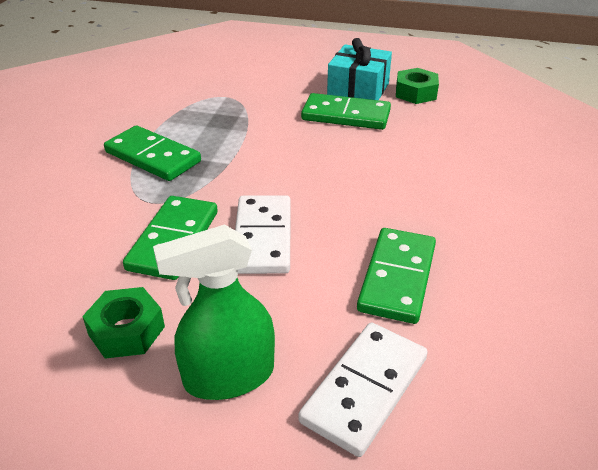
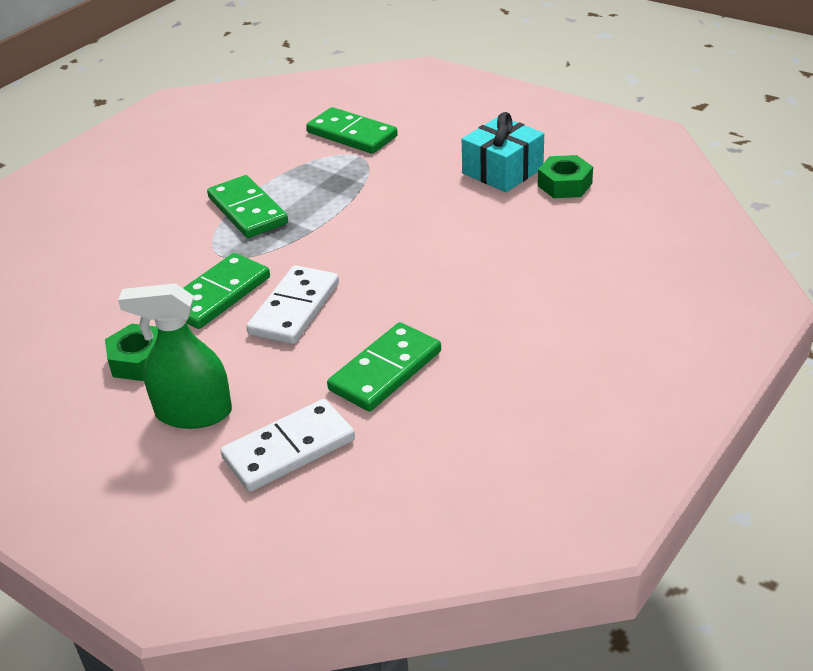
camera: 25 degrees right, 0 degrees up
(346, 115) = (465, 199): green domino -> green domino (352, 134)

